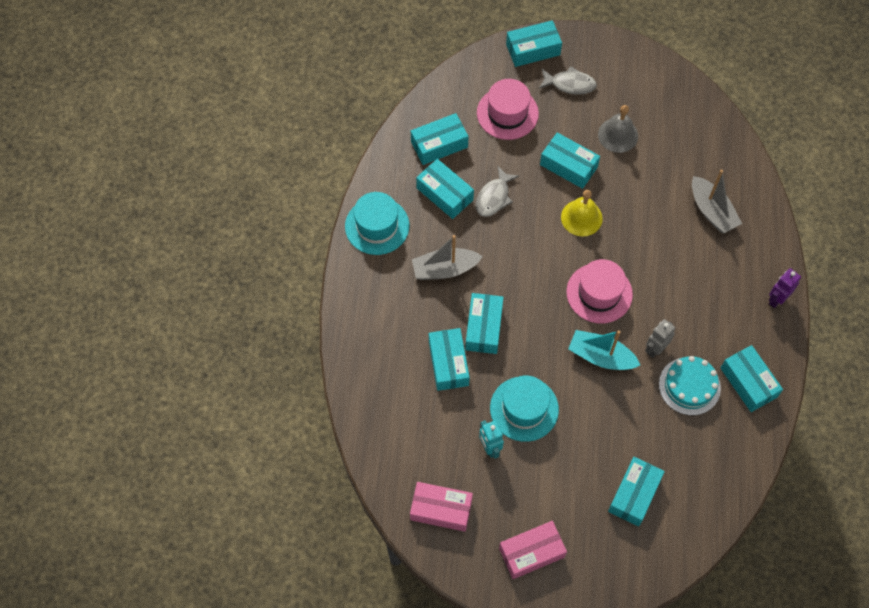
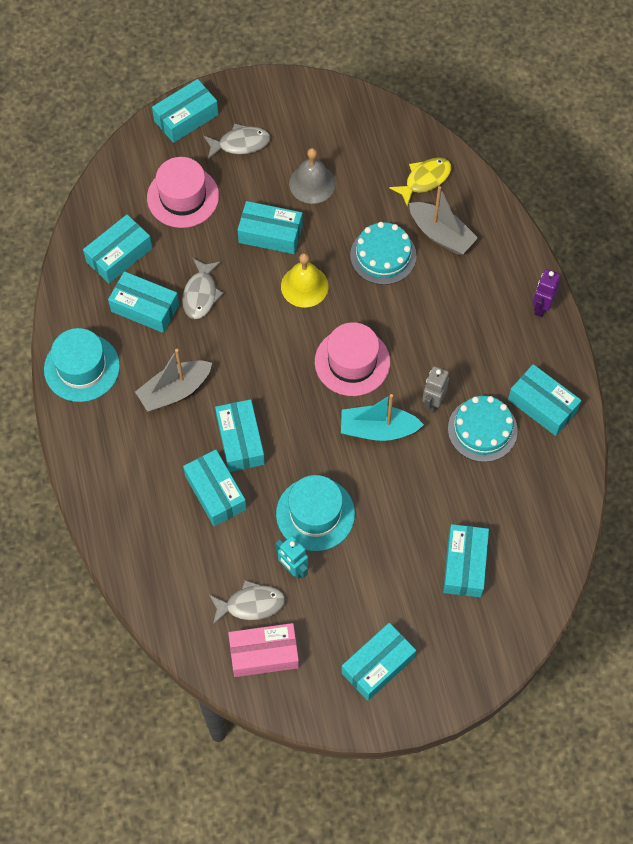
camera: 20 degrees left, 0 degrees up
(445, 465) = (251, 604): none -> grey fish
(531, 553) = (378, 665): pink box -> turquoise box
(656, 213) = (383, 255): none -> turquoise cake
(714, 161) = (425, 180): none -> yellow fish

